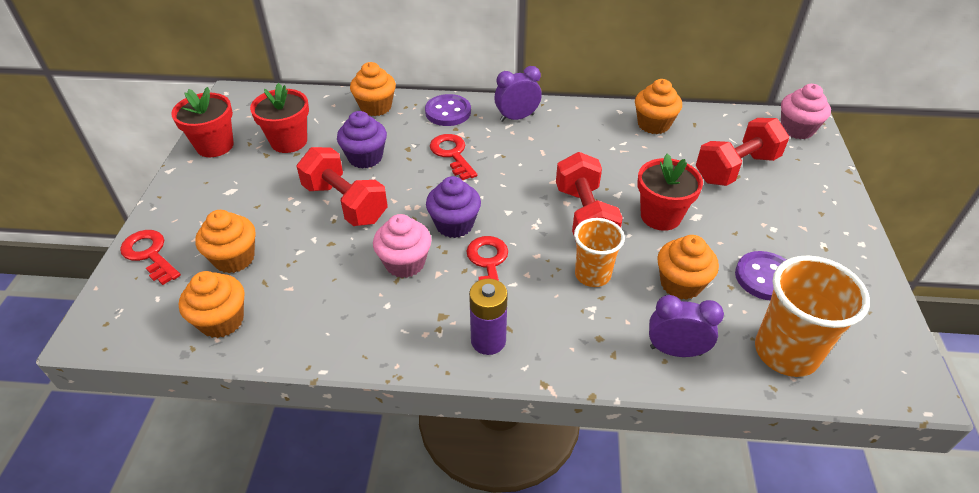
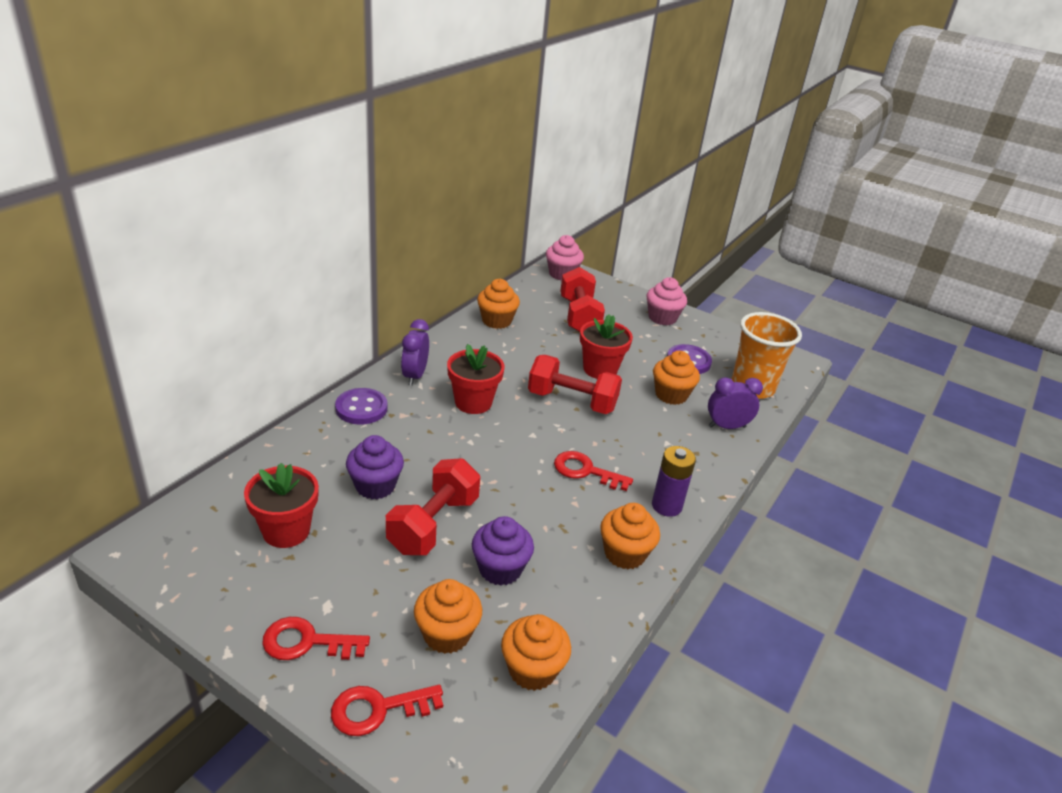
camera: 65 degrees left, 10 degrees down
(215, 146) = (223, 595): red flower pot -> red flower pot (473, 402)
(345, 203) = (433, 524): red dumbbell -> red dumbbell turned 45 degrees counterclockwise
(375, 107) = (297, 448): orange cupcake -> orange cupcake (624, 554)
(405, 263) = (548, 517): pink cupcake -> pink cupcake (662, 318)
(452, 154) = (428, 432): red key -> red key (307, 642)
(454, 224) = (523, 469): purple cupcake -> purple cupcake (500, 569)
(592, 275) = (635, 427): orange cup -> none
(675, 350) = (727, 426): purple clock -> purple clock turned 45 degrees clockwise

